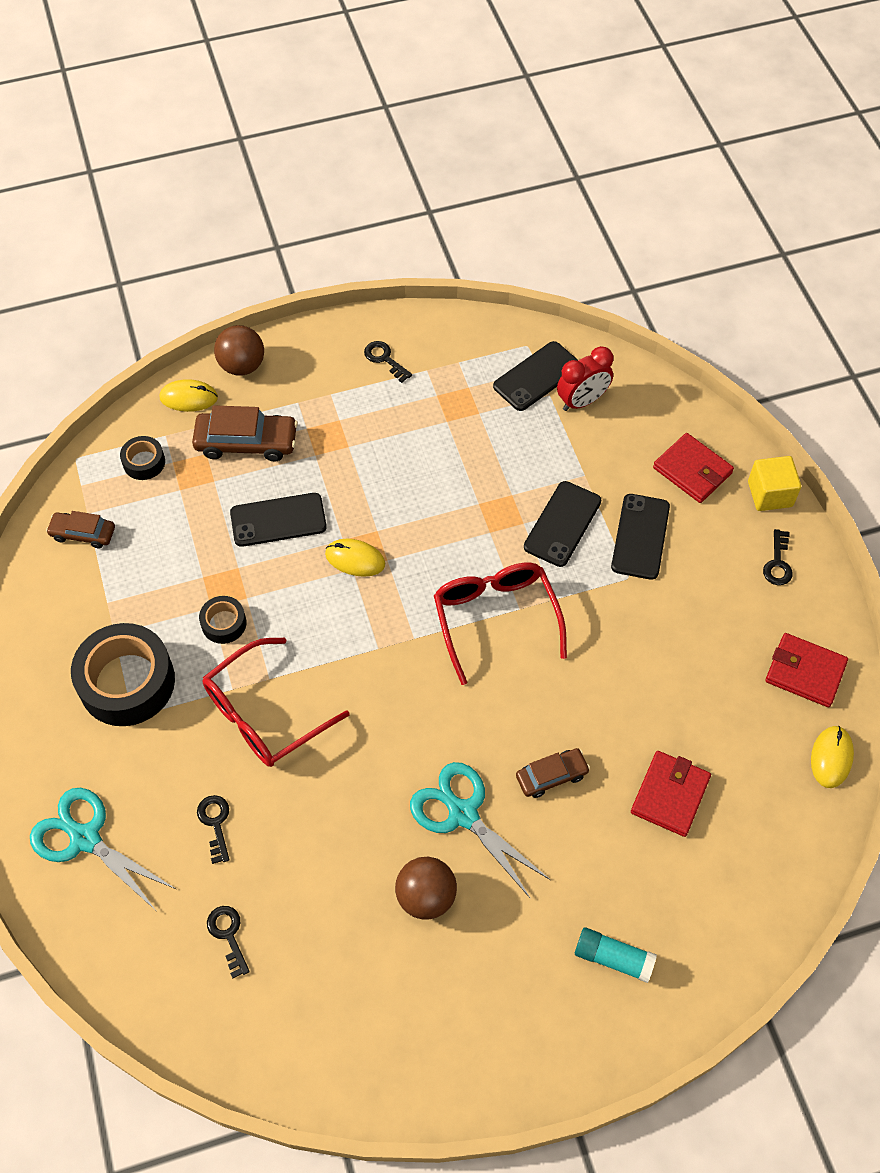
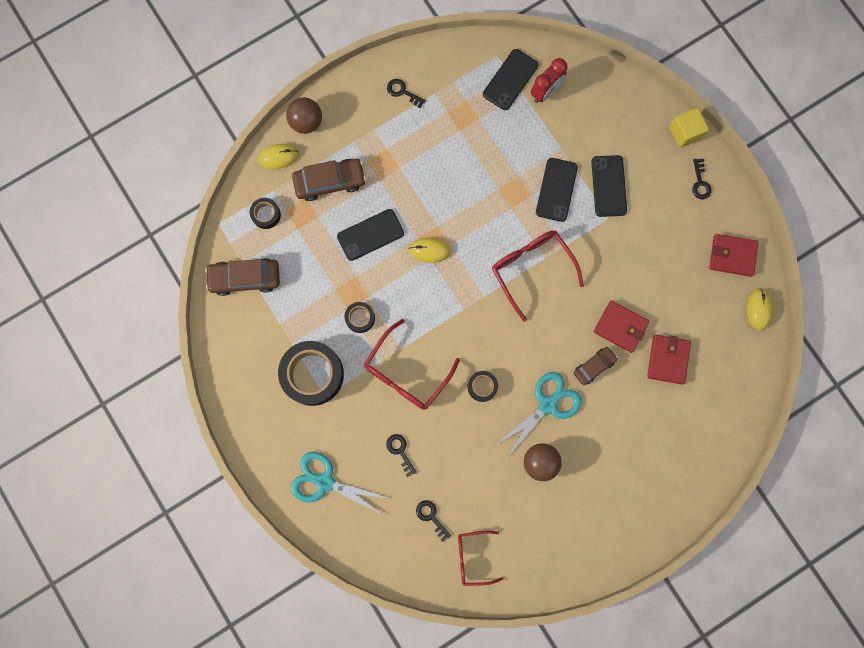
camera: 15 degrees left, 20 degrees up
(83, 533) = (245, 278): brown car -> brown car, size x1.63
(274, 1017) = (473, 557): none -> red glasses
(371, 762) = (482, 386): none -> black tape
(463, 814) = (547, 405): turquoise scissors -> turquoise scissors turned 105 degrees clockwise
(613, 958) = (658, 469): turquoise glue stick -> none
(692, 470) = (631, 127): red wallet -> red wallet (620, 327)

